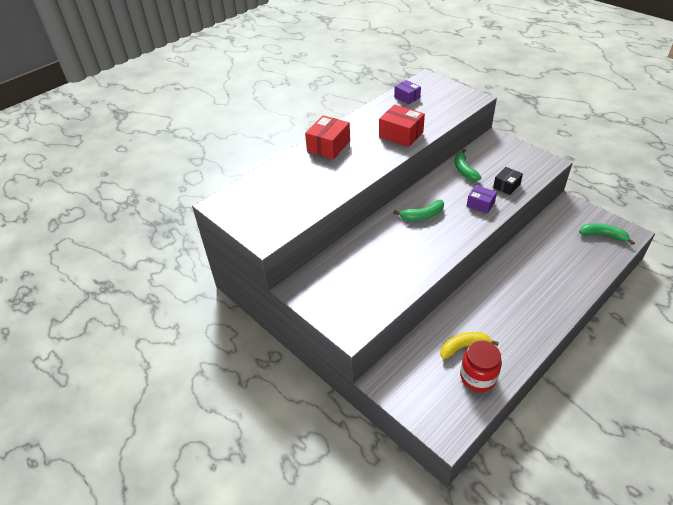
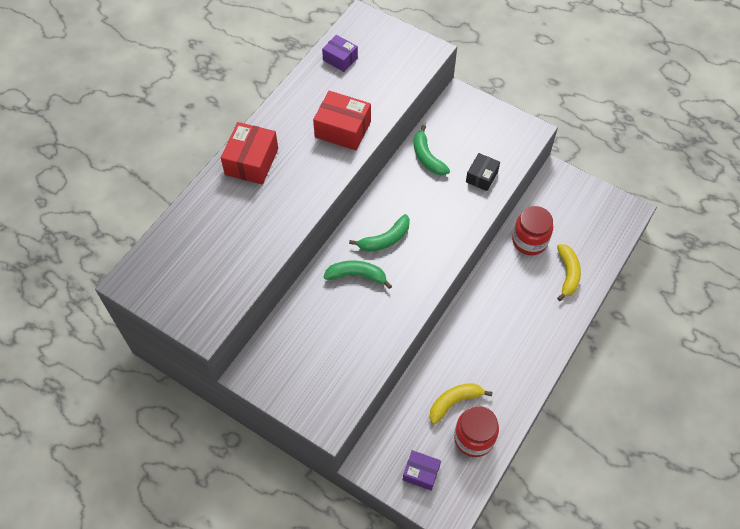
camera: 15 degrees left, 15 degrees up
(480, 204) = (453, 211): purple box -> purple box (421, 473)
(542, 243) = (529, 241): none -> red jar
(573, 269) = (567, 274): none -> yellow banana
(603, 235) = (599, 219): green banana -> green banana (357, 275)

